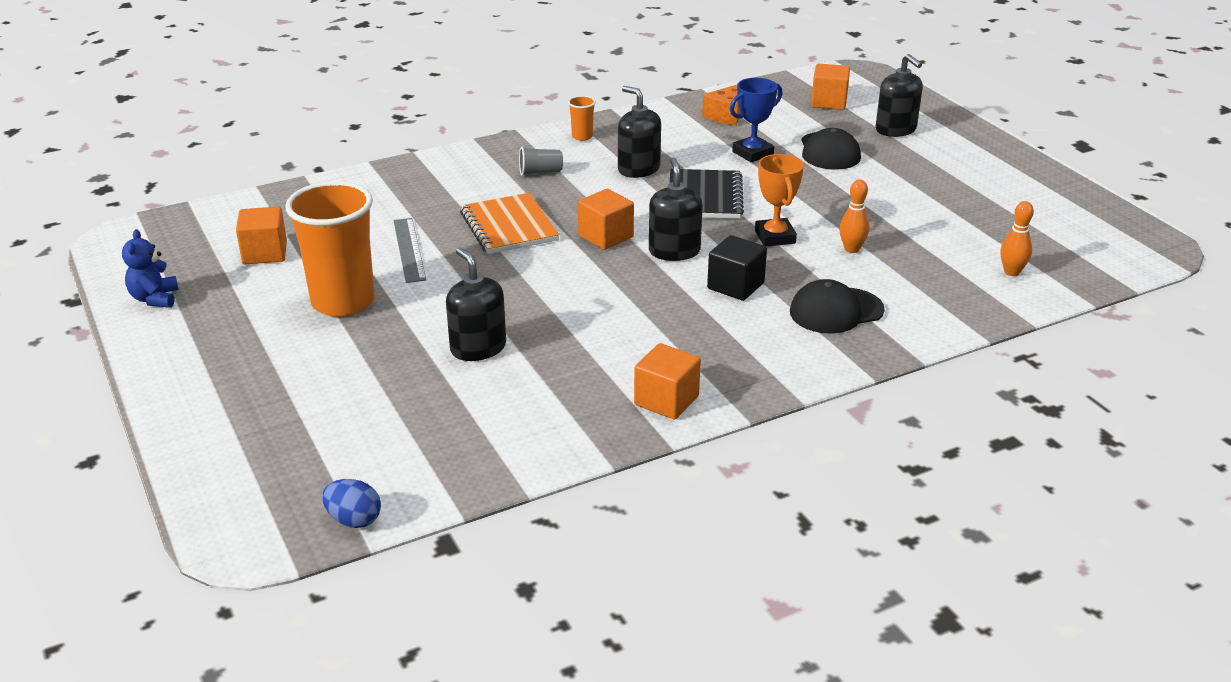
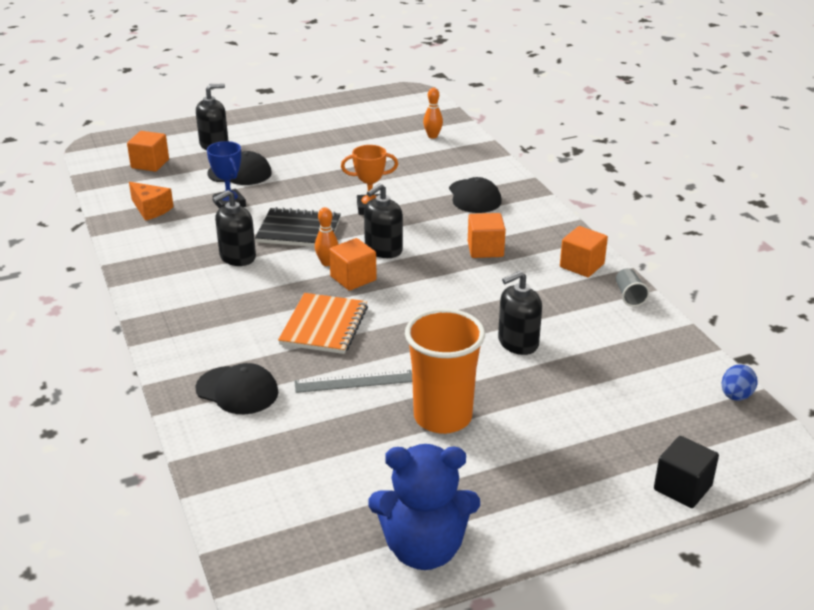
camera: 85 degrees left, 0 degrees up
(155, 299) = (424, 549): blue teddy bear -> blue teddy bear, size x1.90
(265, 253) = (342, 476): orange cube -> orange cube (485, 249)
(399, 193) = (237, 390): none -> black cap
(508, 227) = (324, 326): orange notebook -> orange notebook turned 60 degrees counterclockwise
(540, 172) = (223, 307): grey cup -> grey cup (629, 296)
(582, 136) = (158, 282): orange cup -> none
(674, 251) = (383, 249): black soap dispenser -> black soap dispenser turned 45 degrees counterclockwise
(735, 286) = (438, 229): black cube -> black cube (682, 487)
(851, 249) = (394, 182): orange bowling pin -> orange bowling pin (327, 263)

